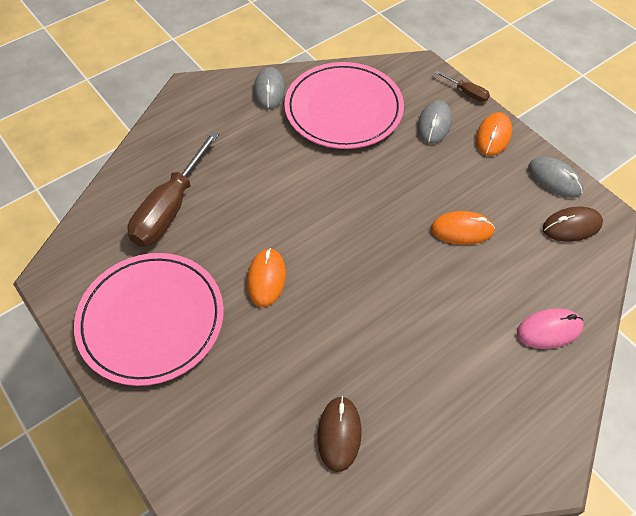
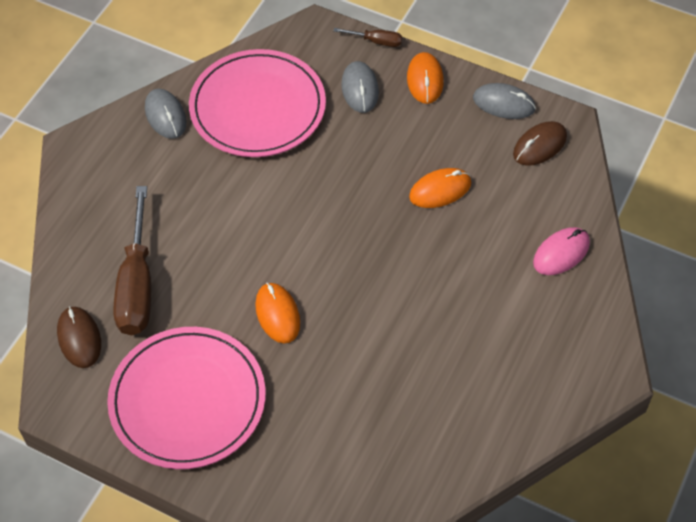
camera: 25 degrees left, 0 degrees up
(339, 434) = (422, 423): brown mouse -> brown mouse (79, 338)

